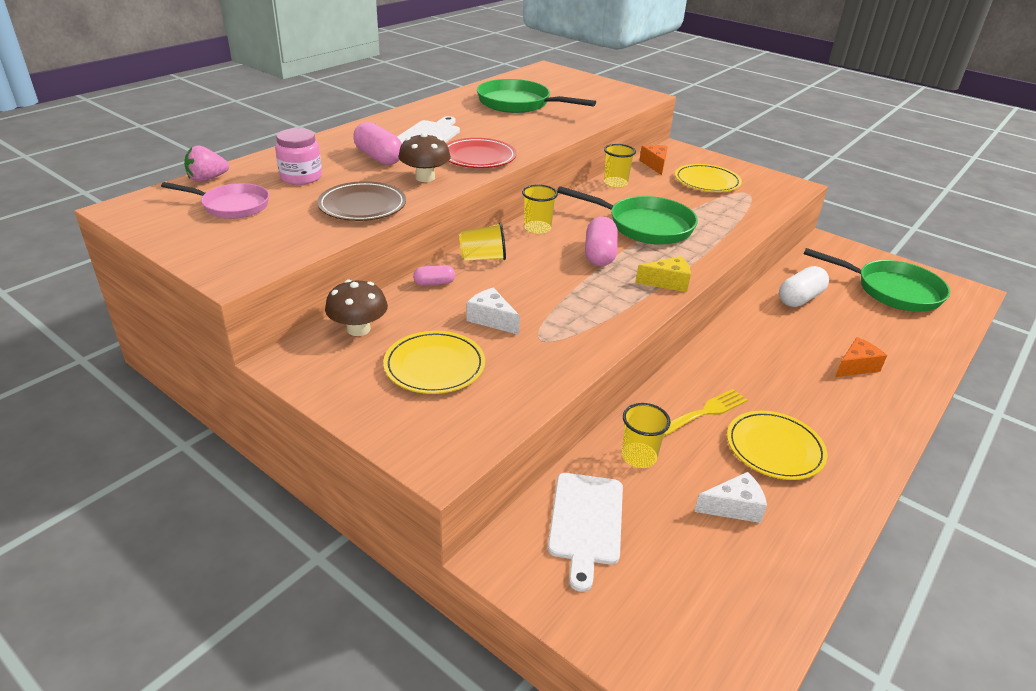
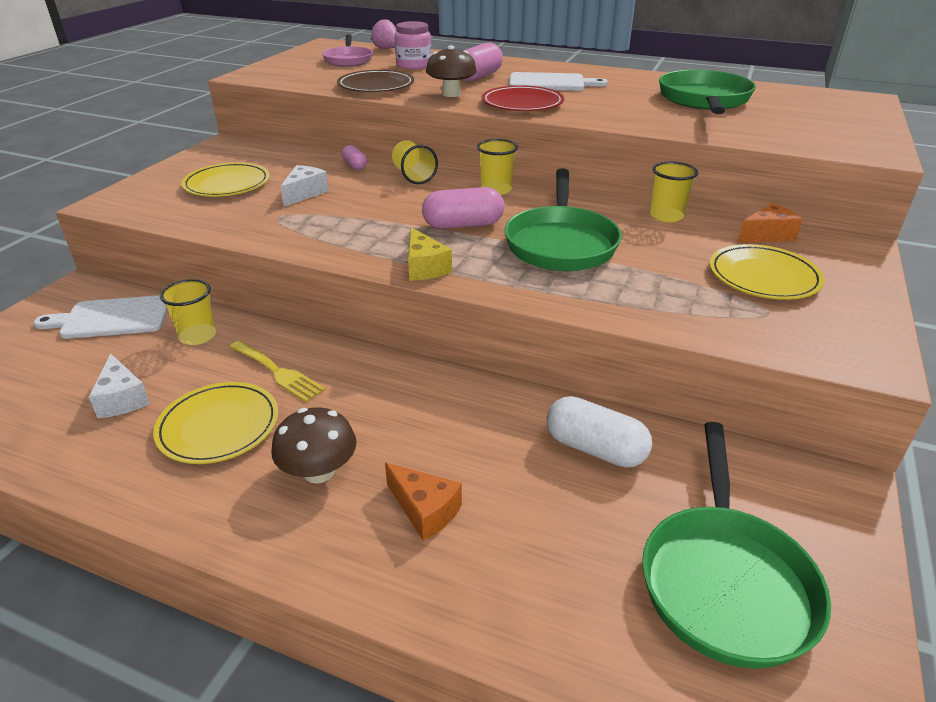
camera: 75 degrees right, 0 degrees up
(358, 329) = (272, 154): brown mushroom -> brown mushroom (319, 471)

